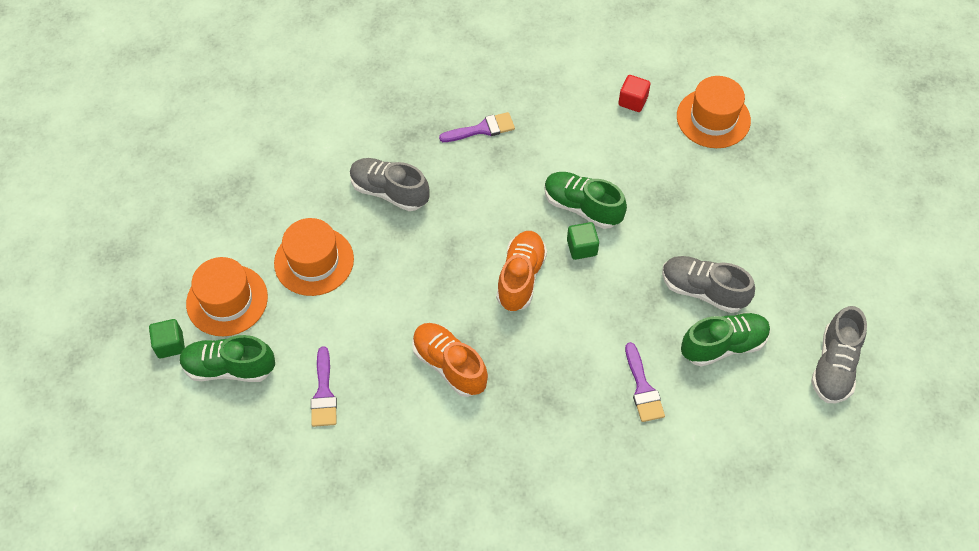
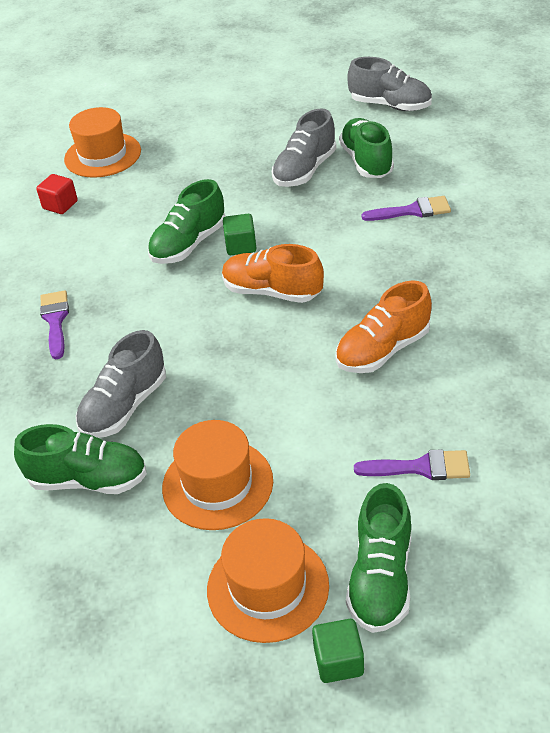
camera: 80 degrees left, 15 degrees down
(321, 182) = (88, 480): none -> green shoe

